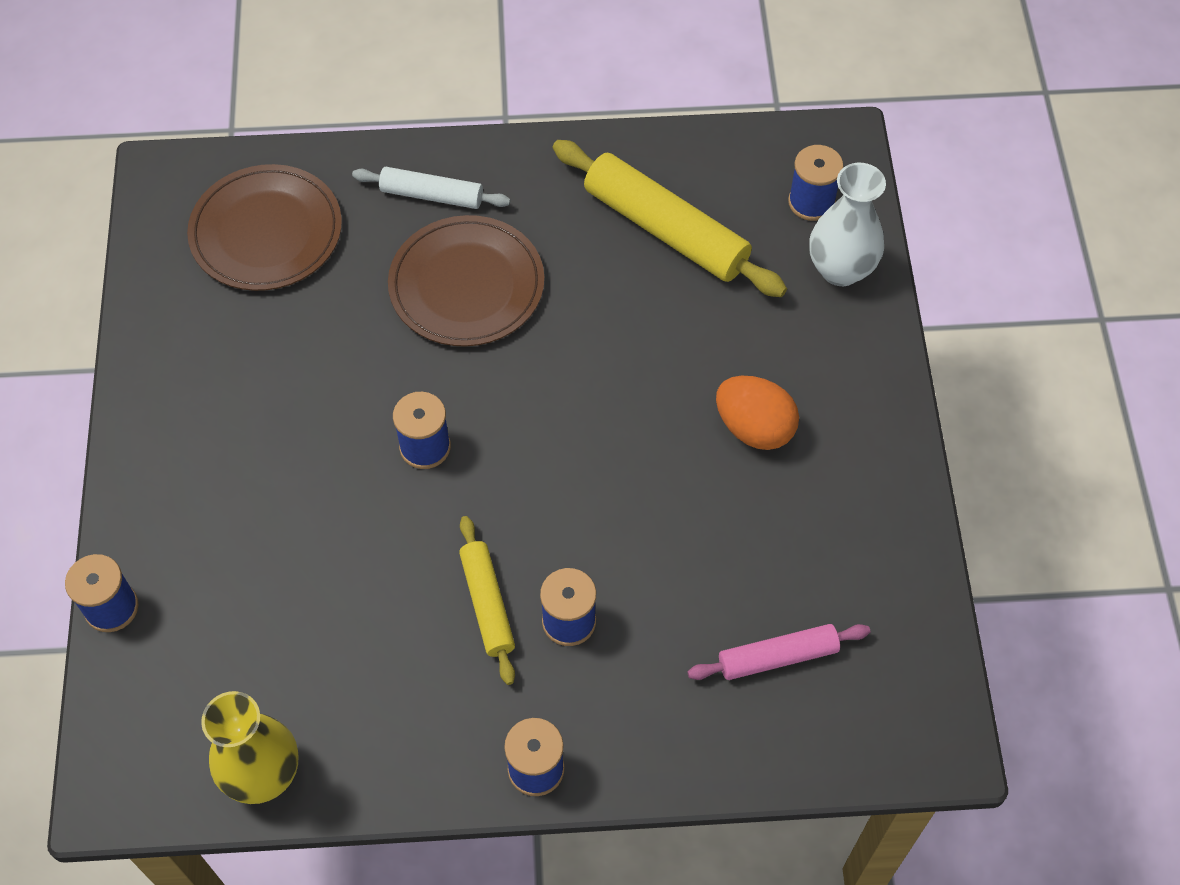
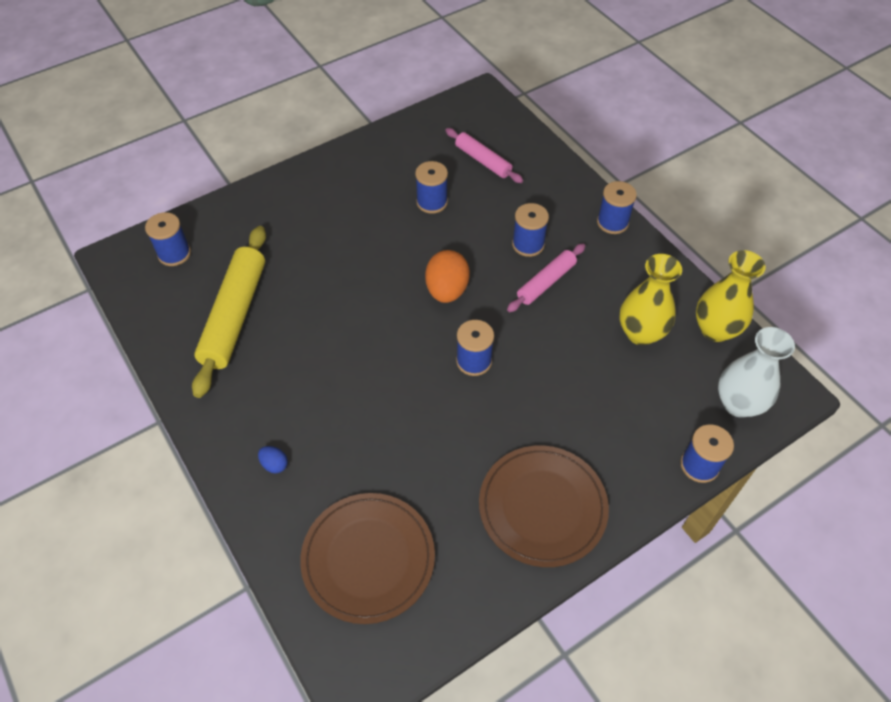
camera: 120 degrees left, 5 degrees down
(326, 670) = (640, 333): none -> yellow vase
(432, 195) = (274, 464): white rolling pin -> blue egg
(466, 285) = (341, 402): brown plate -> brown plate (542, 507)
(487, 603) = (546, 282): yellow rolling pin -> pink rolling pin
(729, 538) = (432, 202): none -> blue spool
(754, 428) = (357, 218): orange egg -> orange egg (447, 290)
(840, 269) = (221, 222): white vase -> white vase (738, 404)

